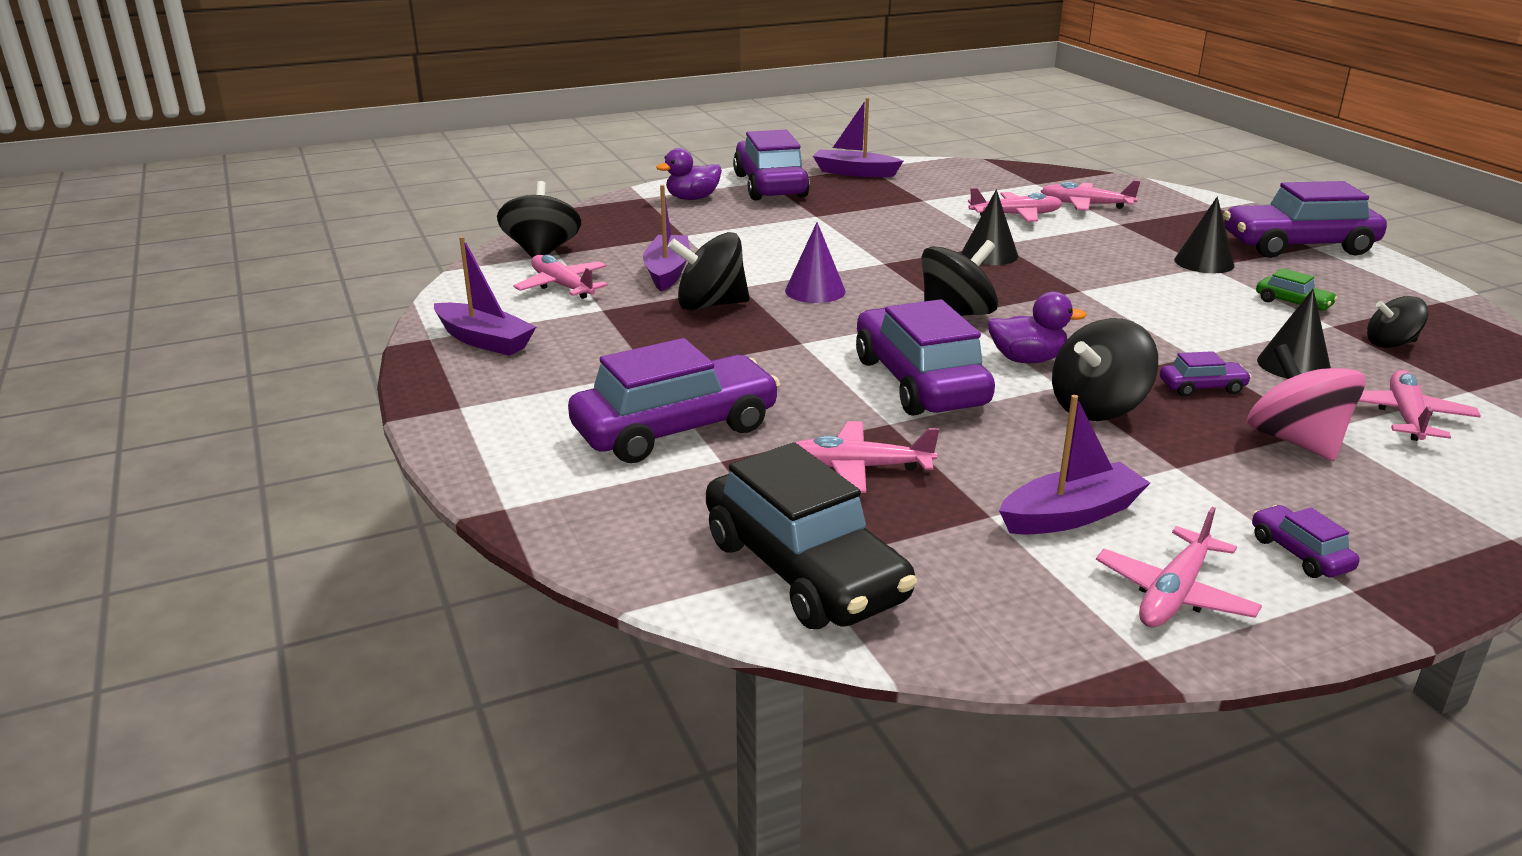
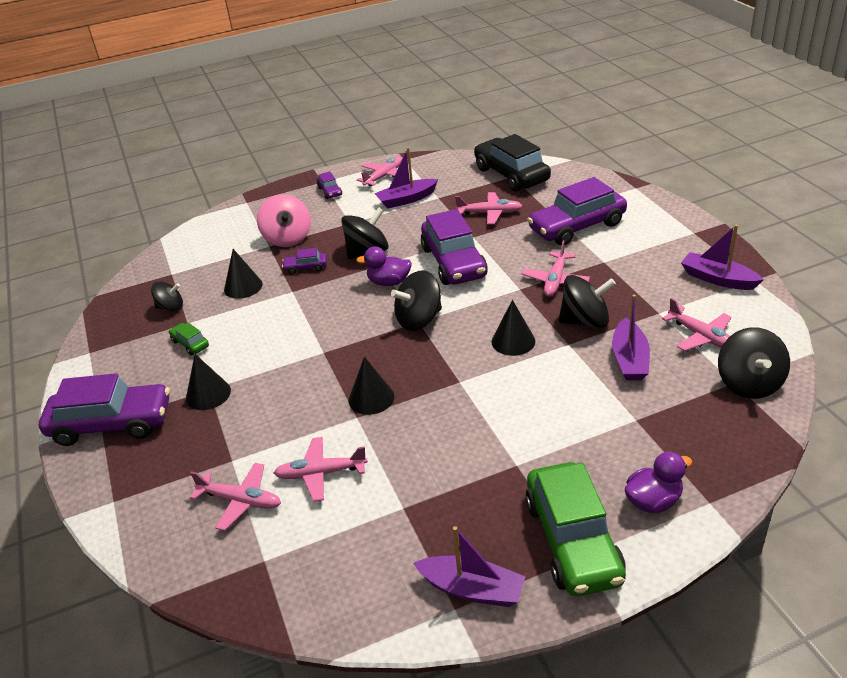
camera: 175 degrees left, 10 degrees up
(770, 186) = (573, 540): purple car -> green car
(815, 291) = (513, 341): purple cone -> black cone
(1405, 417) = (222, 255): pink plane -> pink plane (555, 280)

